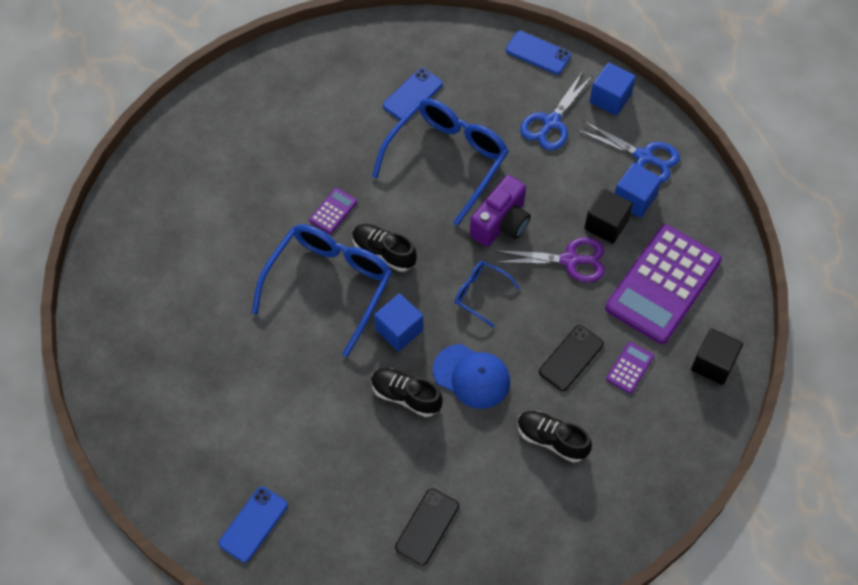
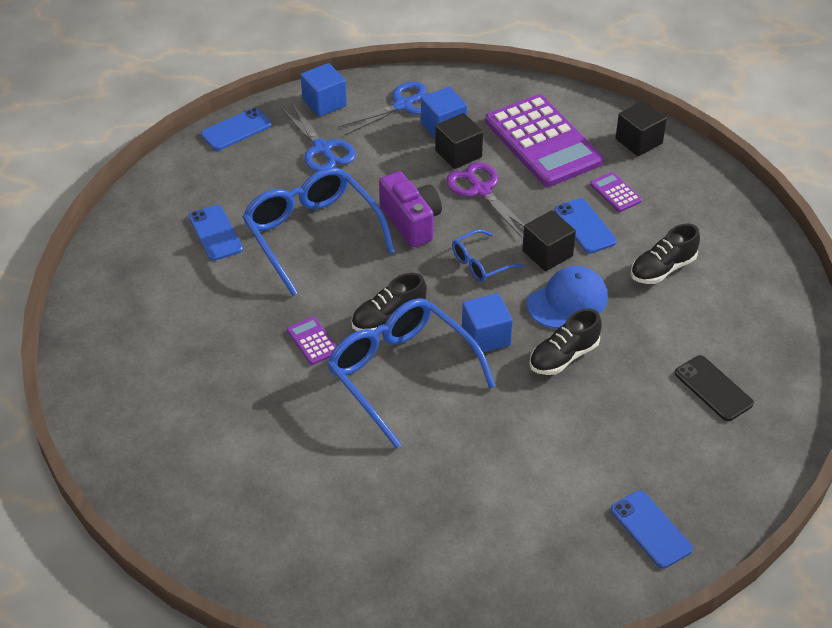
camera: 65 degrees left, 15 degrees down
(520, 340) = (547, 253): none -> black cube
(569, 260) = (481, 190): purple scissors -> purple scissors turned 60 degrees counterclockwise
(571, 358) = (585, 226): black phone -> blue phone

